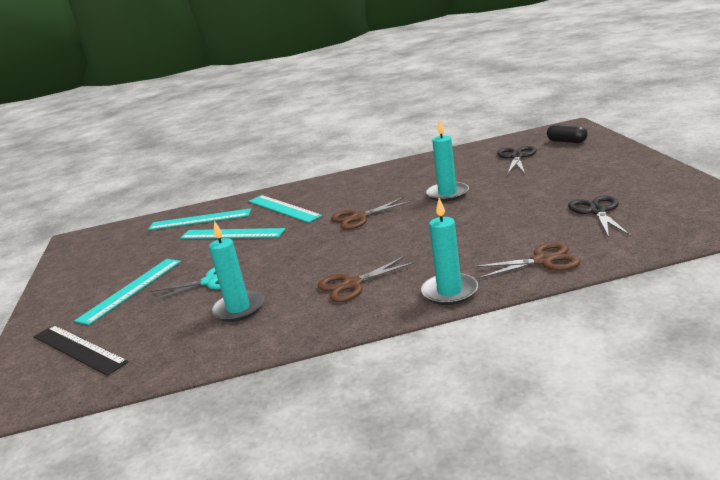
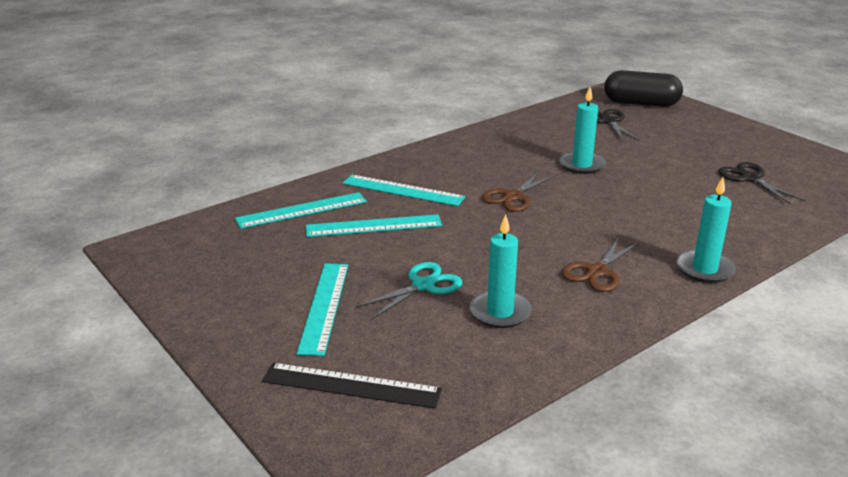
camera: 30 degrees left, 5 degrees up
(542, 261) = (755, 231): brown scissors -> none
(567, 141) = (641, 103): black capsule -> black capsule, size x1.79

